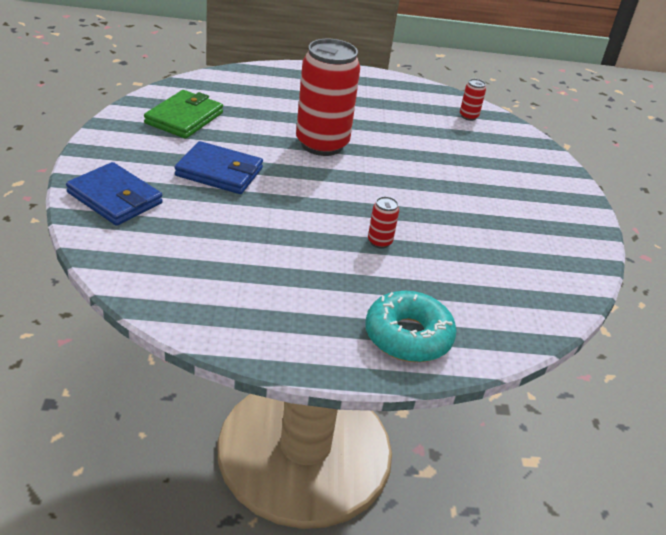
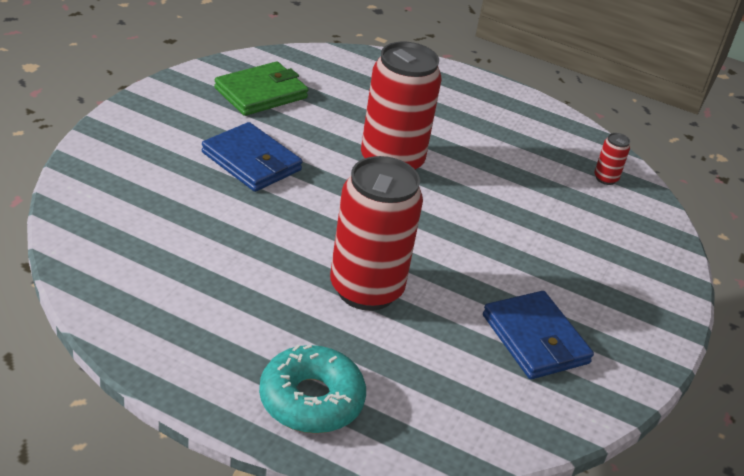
camera: 25 degrees right, 0 degrees up
(115, 198) = (124, 158): blue wallet -> blue wallet (535, 339)
(379, 242) = (366, 290): red can -> red can, size x2.46

